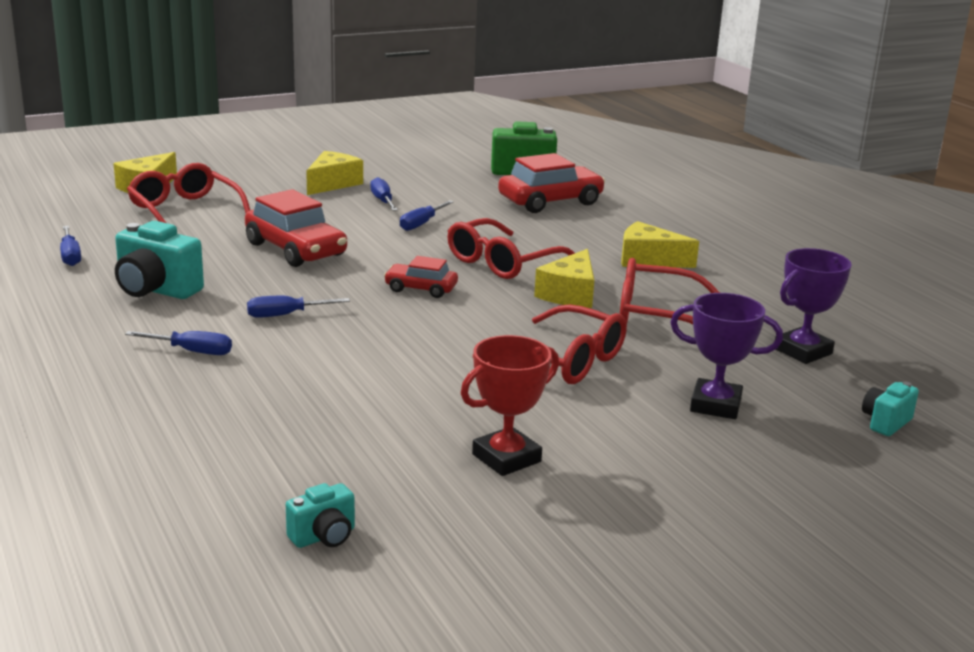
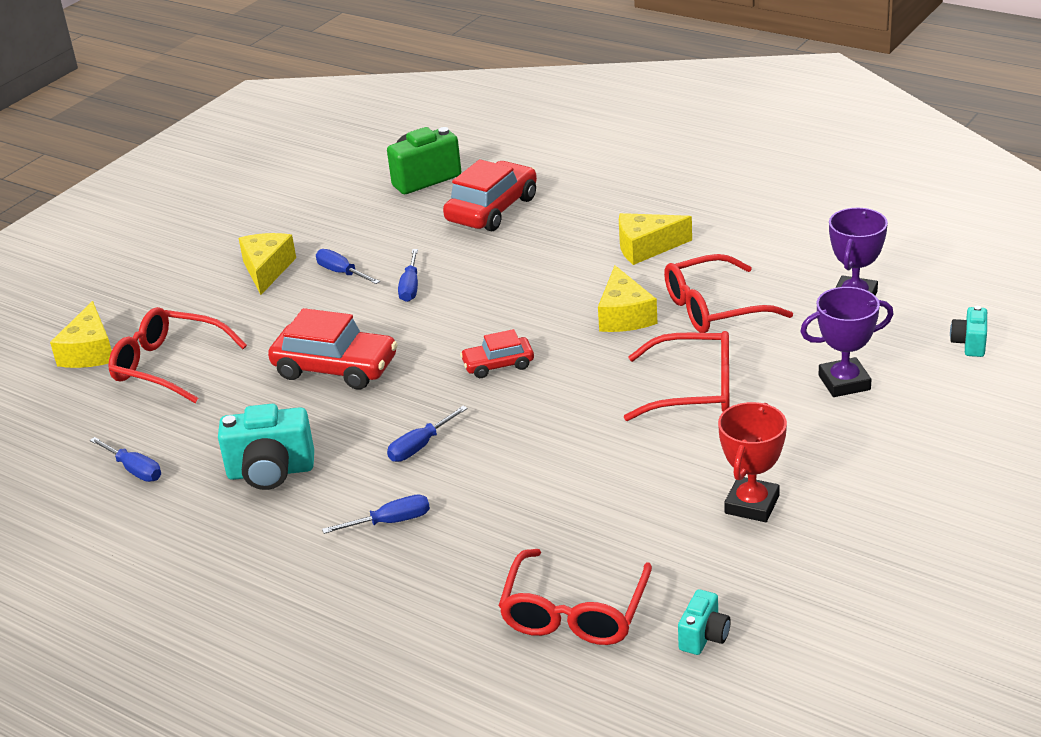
camera: 25 degrees left, 10 degrees up
(503, 262) = (532, 303): red glasses -> red glasses (574, 612)

